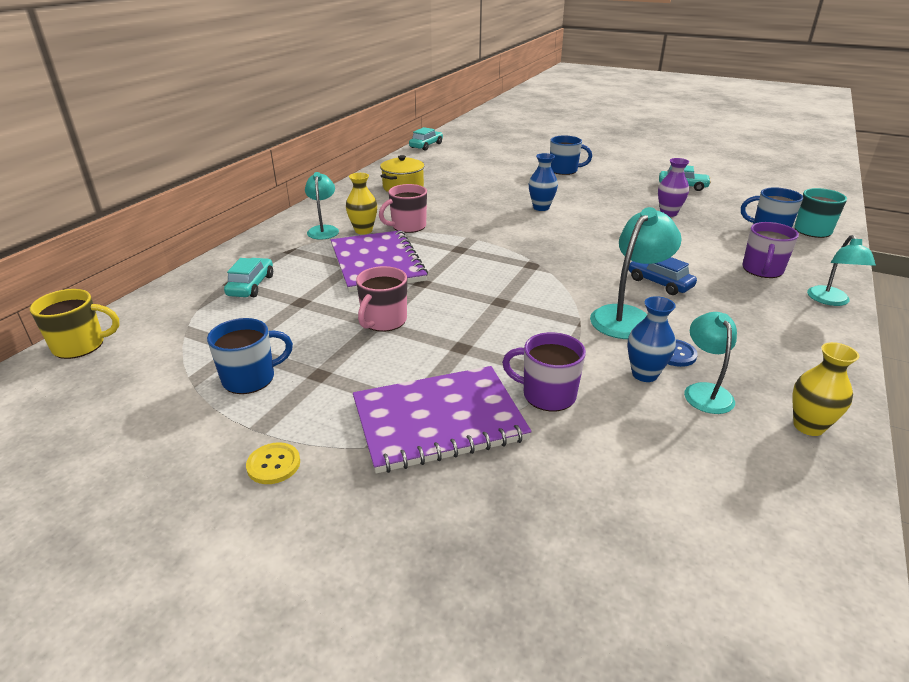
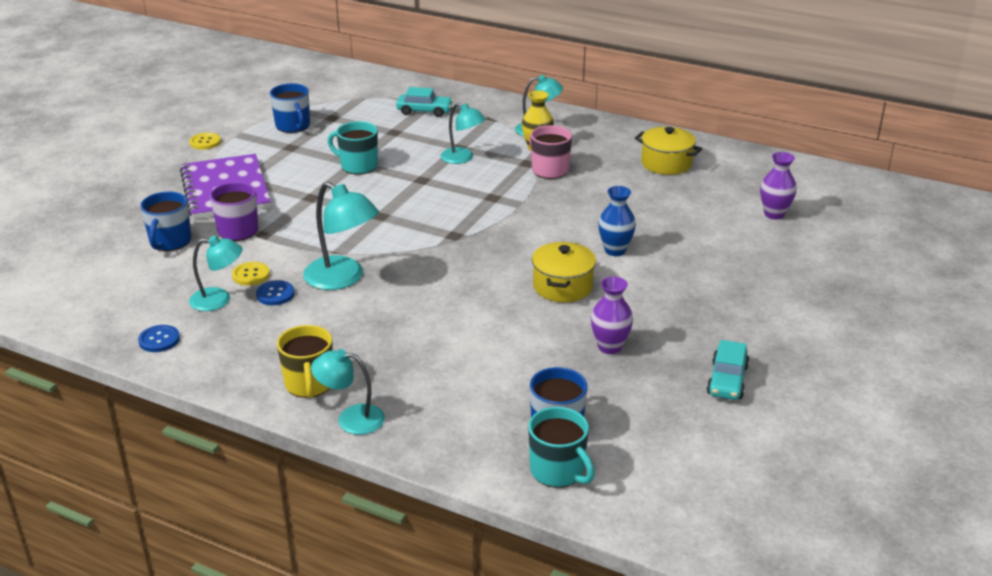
camera: 90 degrees right, 0 degrees up
(80, 345) = (347, 71): yellow mug -> yellow mug (309, 384)
(377, 263) = (462, 158): purple notebook -> turquoise lamp
(383, 321) = (358, 166): pink mug -> turquoise mug
(426, 145) = (841, 174): turquoise car -> none
(481, 164) = (774, 214): none -> purple vase
(564, 170) = (769, 279): blue mug -> blue mug (170, 242)
(599, 225) = (562, 286): none -> yellow pot
(644, 374) = (251, 275): blue vase -> yellow button
(659, 283) = (407, 307): blue car -> none
(762, 270) = (432, 387): purple mug -> none
(808, 426) = (159, 340): yellow vase -> blue button

